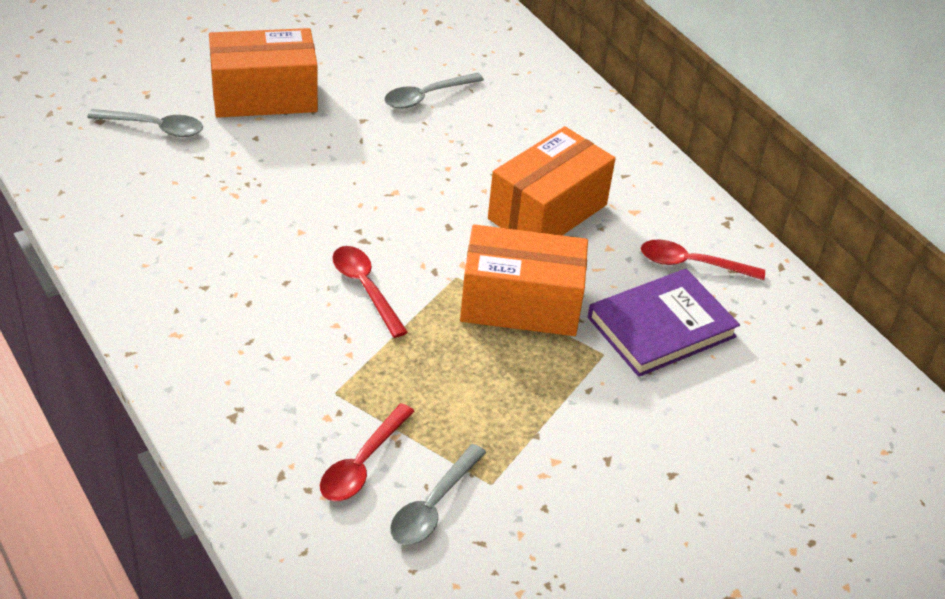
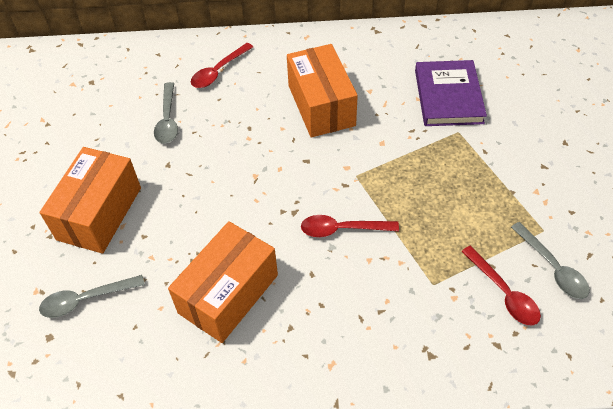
camera: 55 degrees left, 10 degrees up
(154, 127) = (86, 300): grey spoon -> grey spoon turned 150 degrees counterclockwise
(520, 304) = (397, 153): orange box -> orange box (228, 294)
(692, 264) = (403, 60): red spoon -> red spoon (218, 71)

